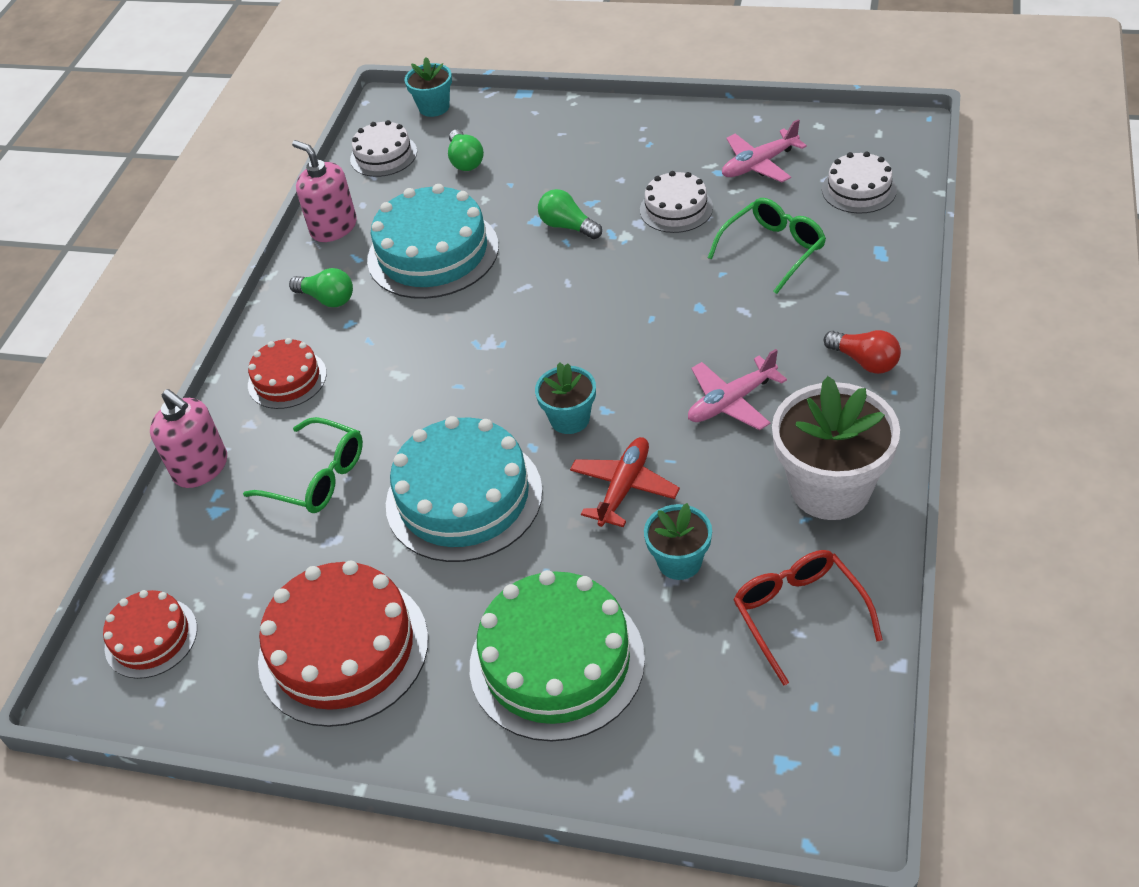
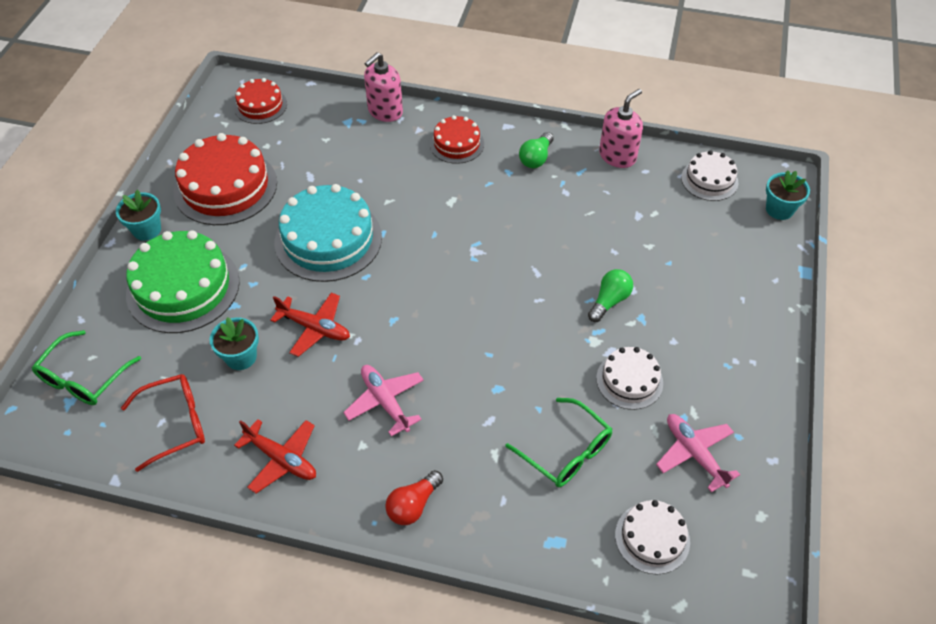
camera: 85 degrees right, 5 degrees up
(318, 477) = (364, 166): green glasses -> green glasses (83, 378)
(433, 253) = (582, 215): turquoise cake -> none
(465, 161) = (701, 232): green light bulb -> none
(569, 419) = (388, 298): turquoise flower pot -> turquoise flower pot (147, 230)
(830, 488) = (281, 459): white flower pot -> red plane

